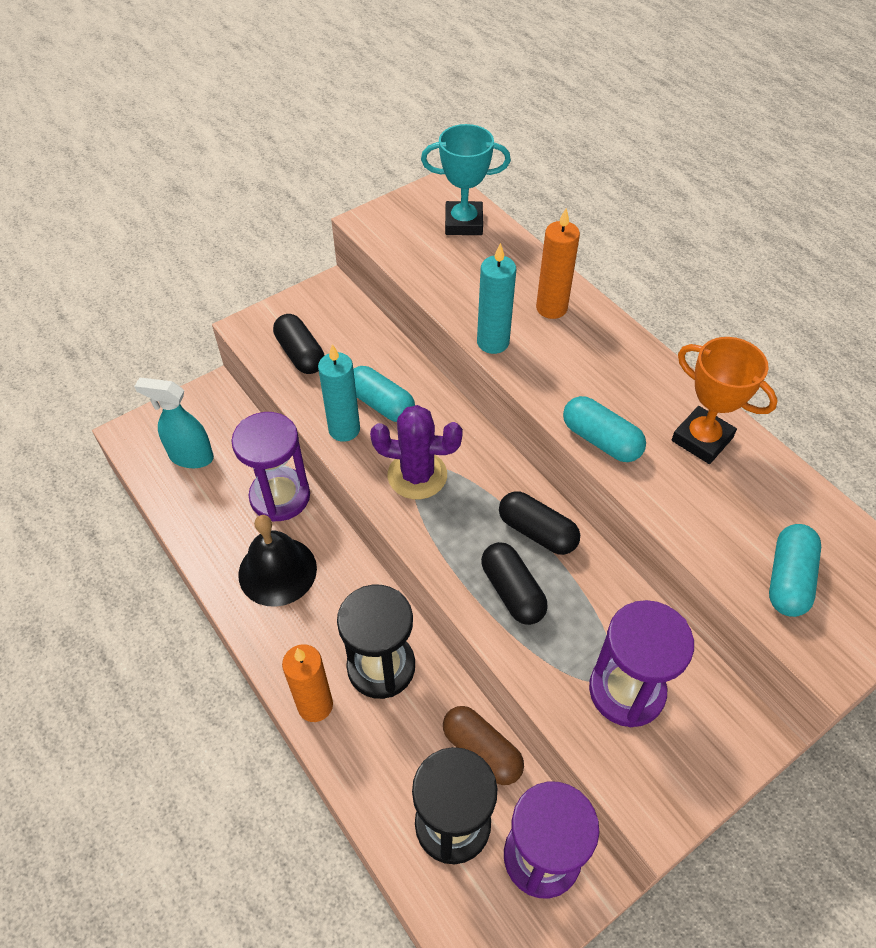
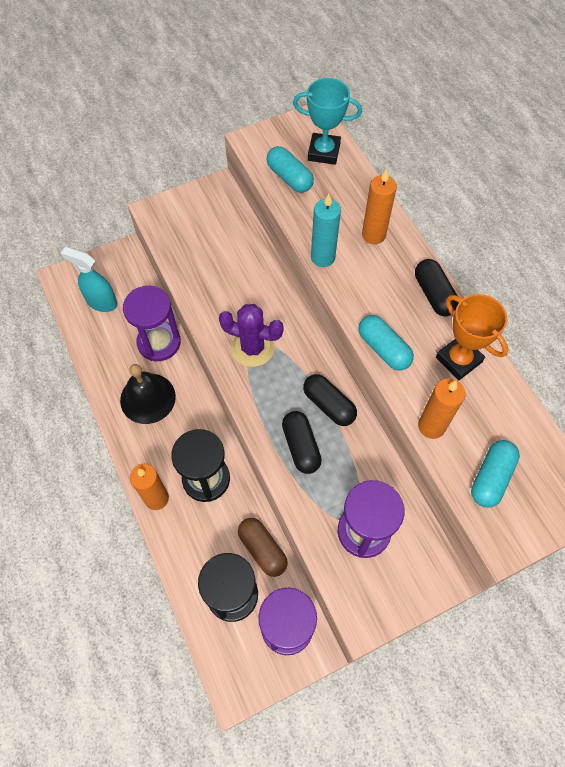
camera: 10 degrees right, 10 degrees up
(300, 354) = (187, 239): black capsule -> black capsule (434, 294)
(344, 429) = (207, 304): turquoise candle -> none
(381, 404) = (238, 288): turquoise capsule -> turquoise capsule (289, 177)
(690, 526) = (431, 426): none -> orange candle

